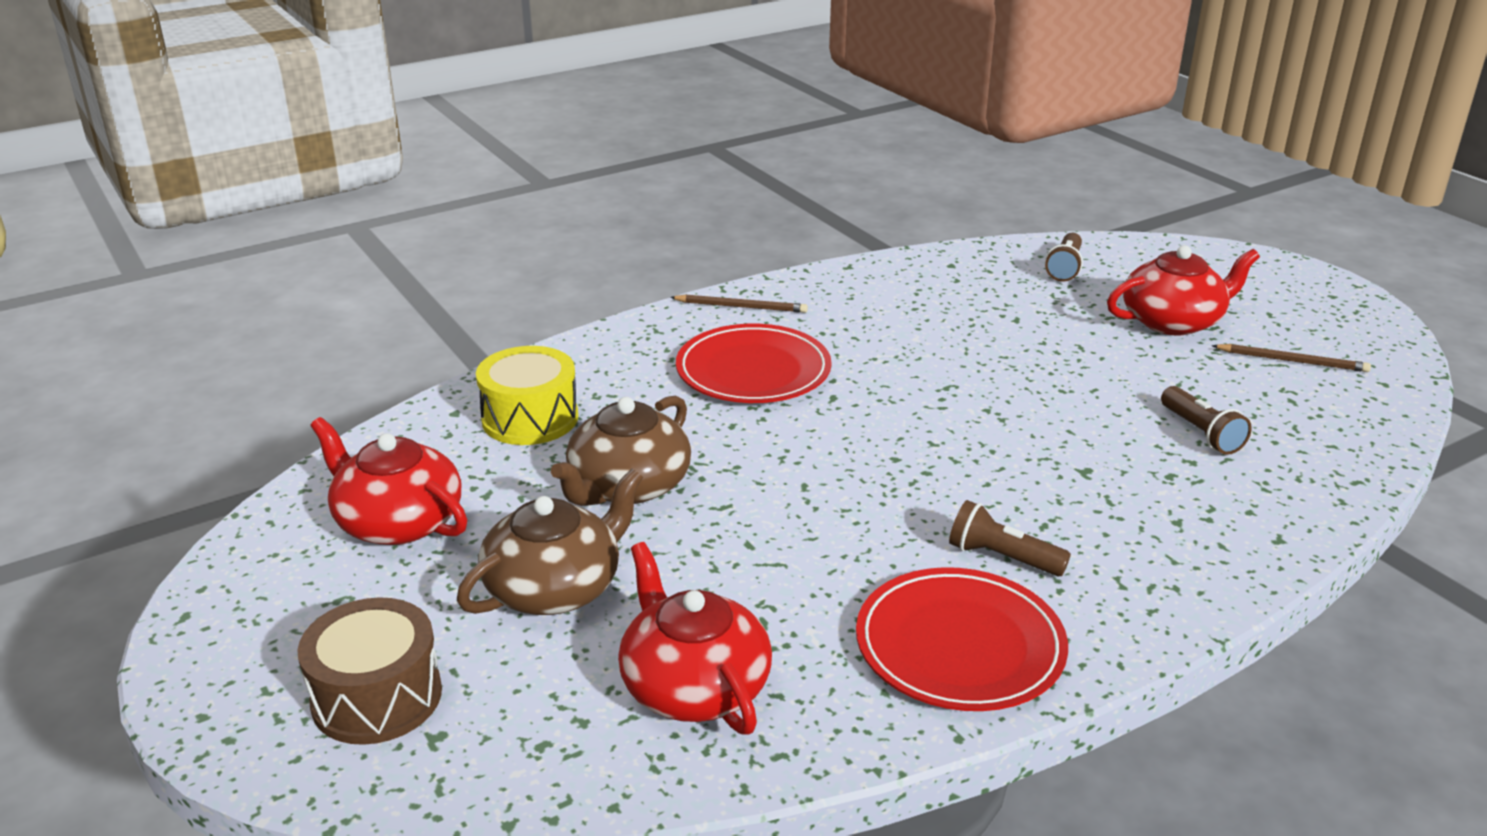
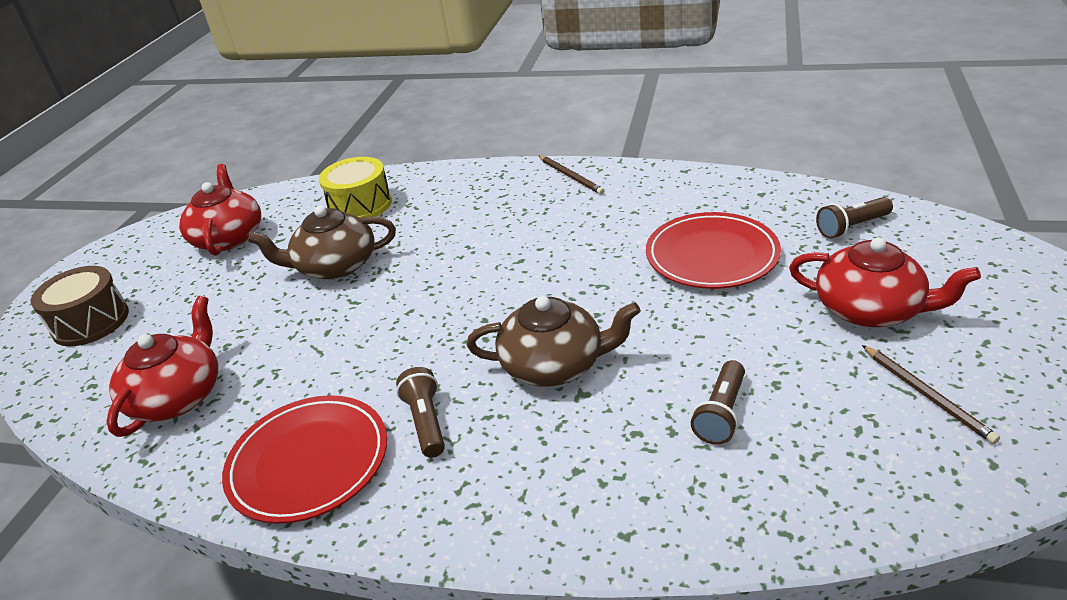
camera: 50 degrees right, 5 degrees up
(555, 587) = (221, 306): brown teapot -> brown teapot (554, 364)
(753, 371) = (506, 223): red plate -> red plate (712, 256)

